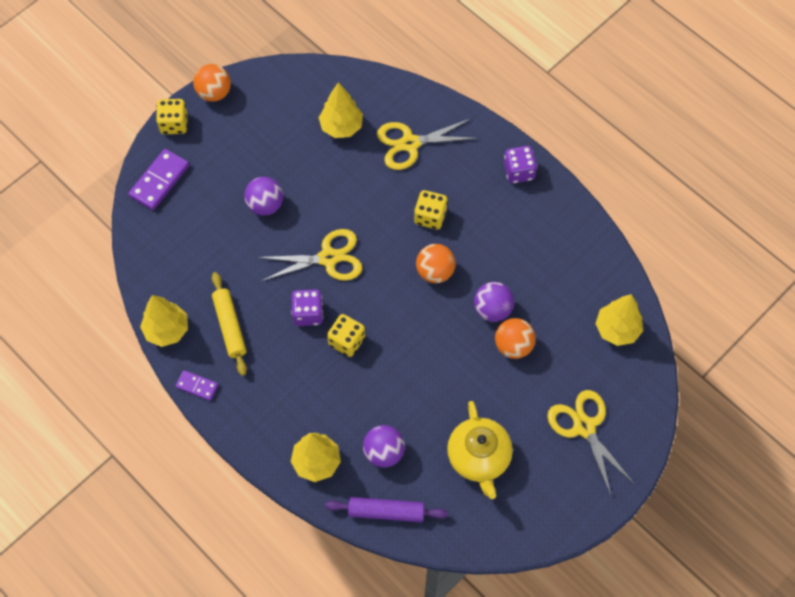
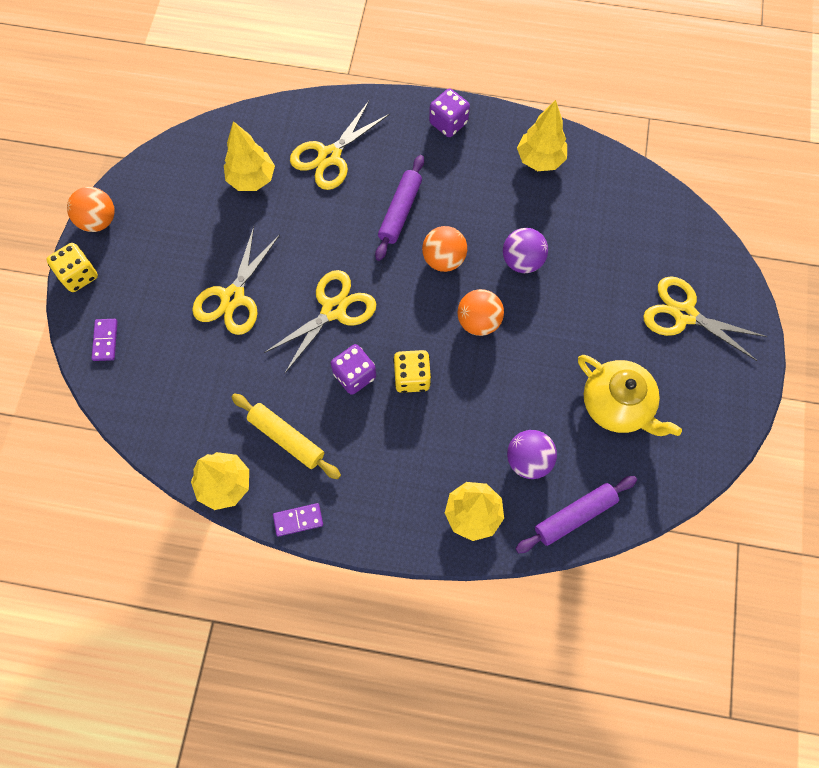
camera: 35 degrees left, 5 degrees up
(159, 181) = (105, 340): purple domino -> purple domino, size x0.58
(265, 205) = (233, 297): purple ball -> yellow scissors
(430, 216) = (400, 211): yellow dice -> purple rolling pin
(513, 346) = (566, 282): orange ball -> orange ball (478, 321)
(617, 329) = (642, 209): yellow tree -> yellow tree (540, 159)

